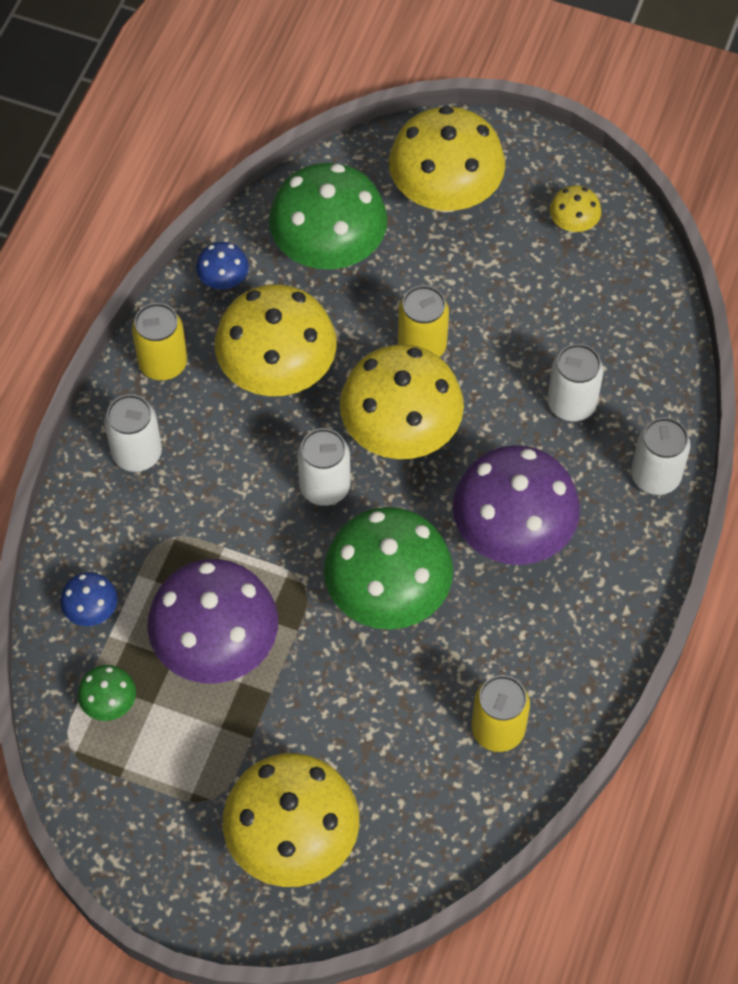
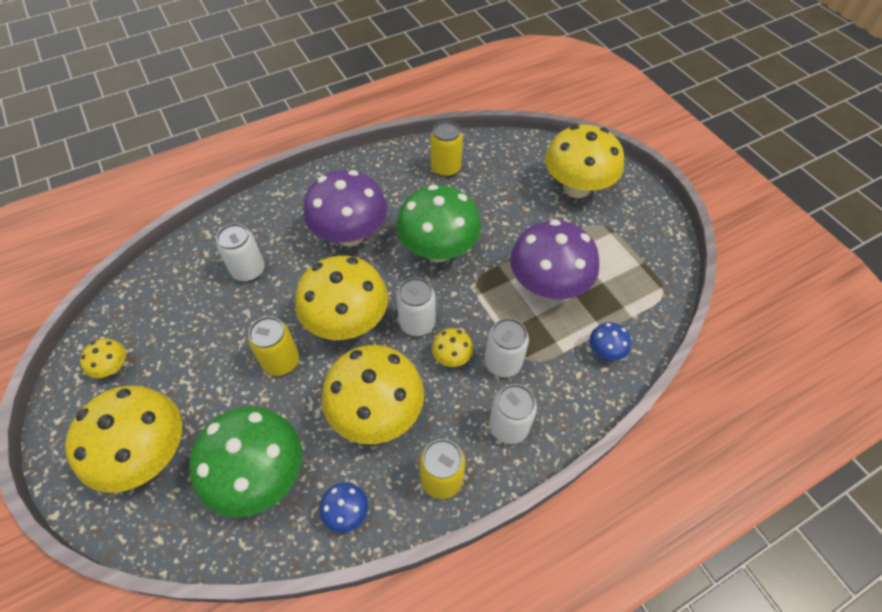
camera: 140 degrees left, 5 degrees down
(109, 703) = (627, 297): green mushroom -> none
(254, 479) = (452, 357): none -> yellow mushroom
(655, 476) = (257, 211): white can -> white can (503, 363)

